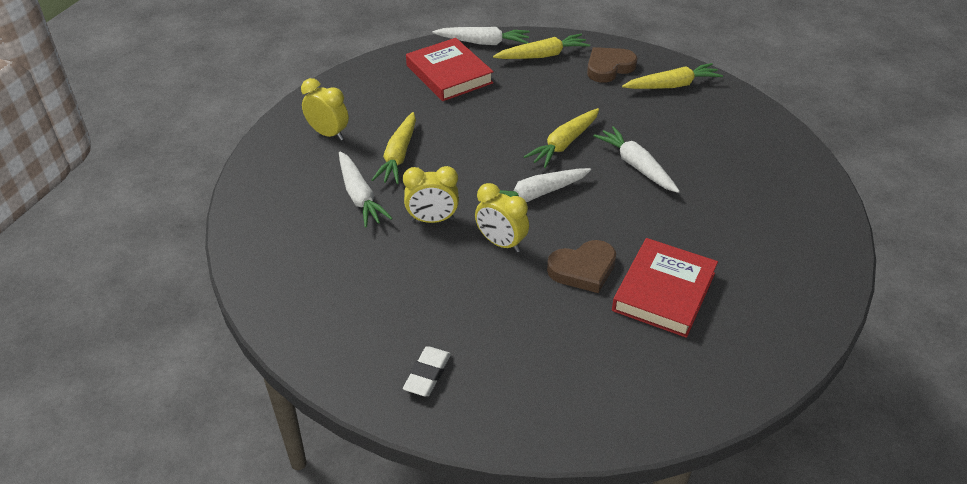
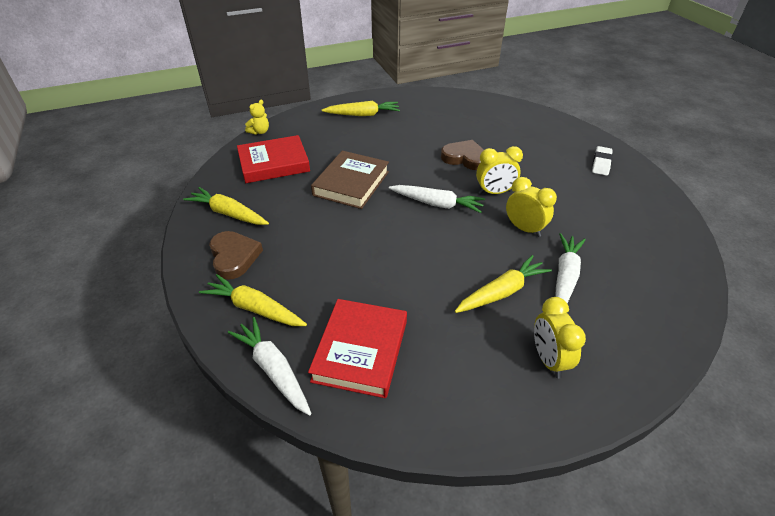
camera: 135 degrees left, 0 degrees up
(427, 374) = (601, 163): white eraser -> white eraser turned 45 degrees counterclockwise
(501, 243) = (494, 192): yellow clock -> yellow clock turned 90 degrees clockwise
(564, 144) = (369, 222): yellow carrot -> yellow carrot (363, 115)
(609, 68) = (234, 257): brown heart -> brown heart turned 120 degrees counterclockwise
(636, 166) = (351, 183): white carrot -> brown book
(664, 292) = (439, 132): red book -> red book (274, 163)
(817, 160) = (259, 132): none -> yellow teddy bear

